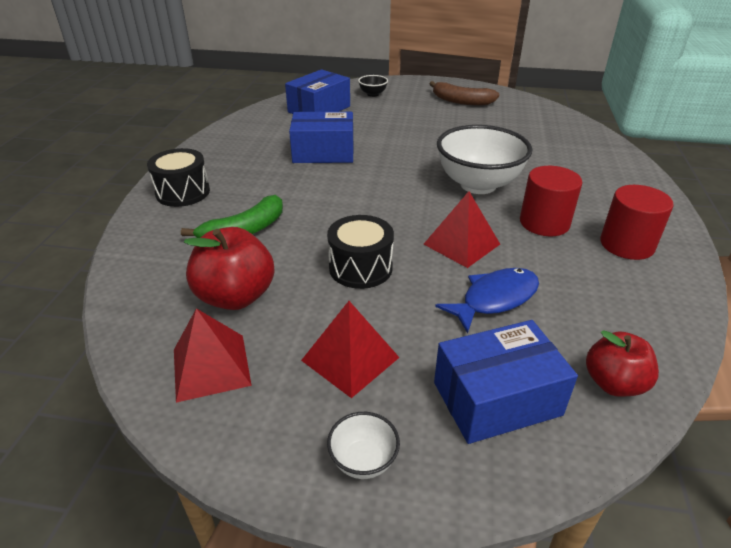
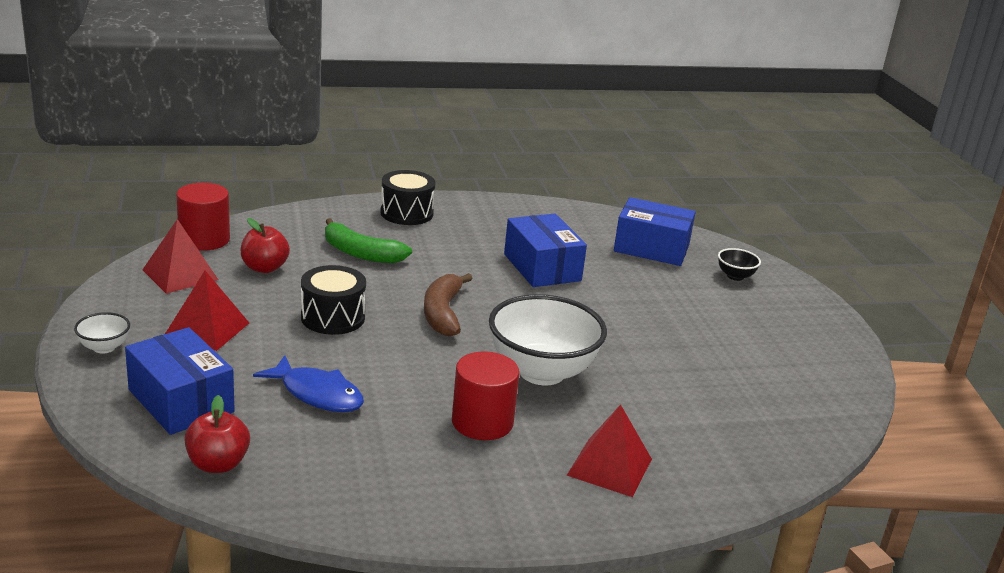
camera: 65 degrees right, 10 degrees down
(235, 296) = (264, 268): red apple -> red apple, size x0.66
(461, 101) = (784, 344): brown banana -> brown banana (443, 313)
(462, 244) = (405, 369): red pyramid -> red pyramid (610, 467)
(627, 244) = (469, 484): red cylinder -> red cylinder (204, 239)

